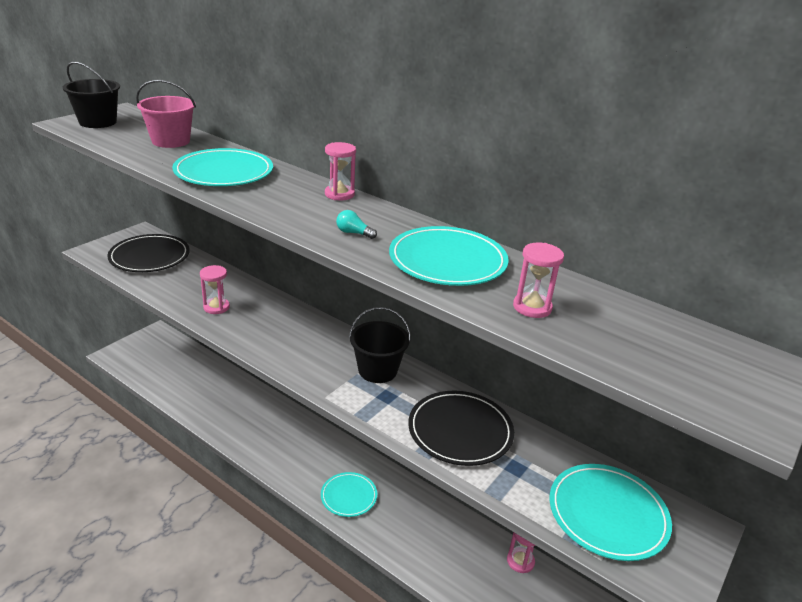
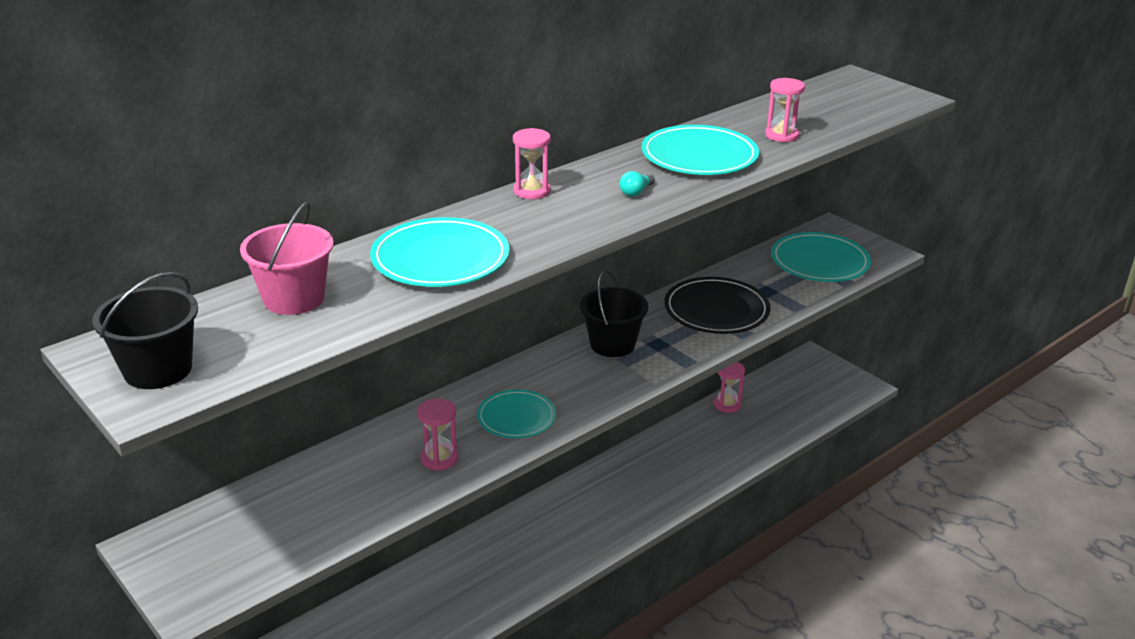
camera: 75 degrees left, 0 degrees up
(149, 257) = (249, 530): black plate -> none
(349, 496) = (625, 507): turquoise plate -> turquoise plate (516, 417)

